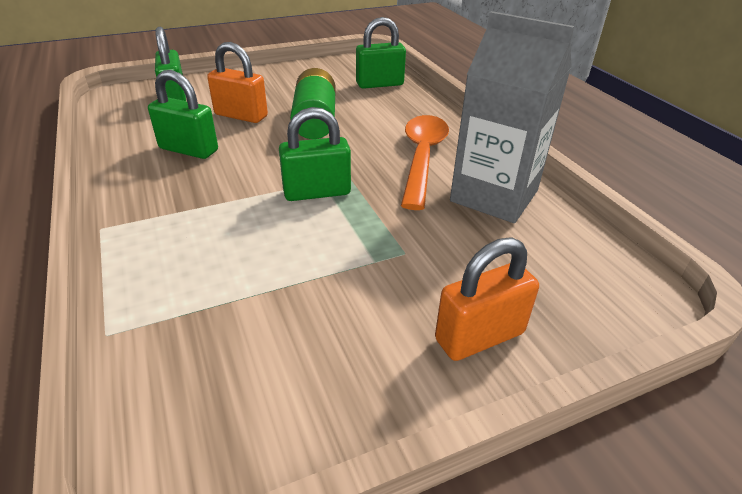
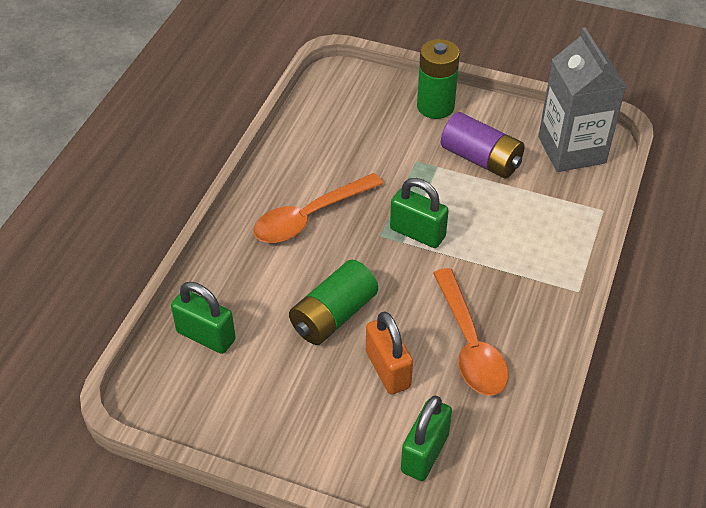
camera: 135 degrees left, 10 degrees up
(189, 150) = (469, 344): green padlock -> orange spoon
(334, 300) = (481, 159): none -> purple battery
(479, 336) = (435, 106): orange padlock -> green battery
(494, 196) = (314, 159): grey carton -> grey carton (571, 150)

